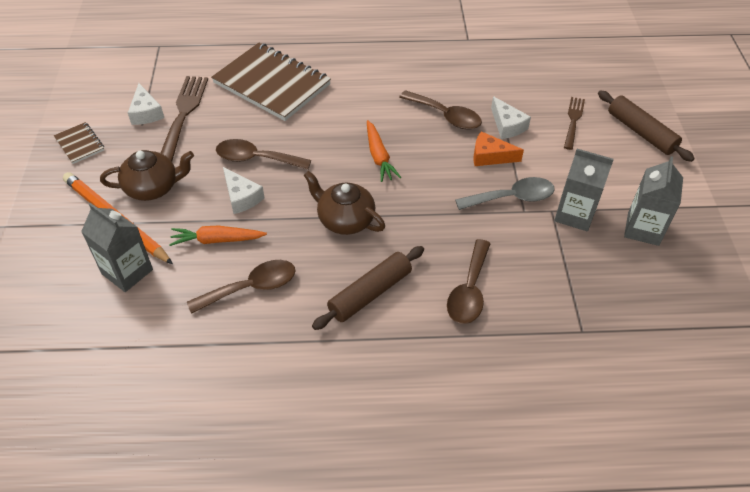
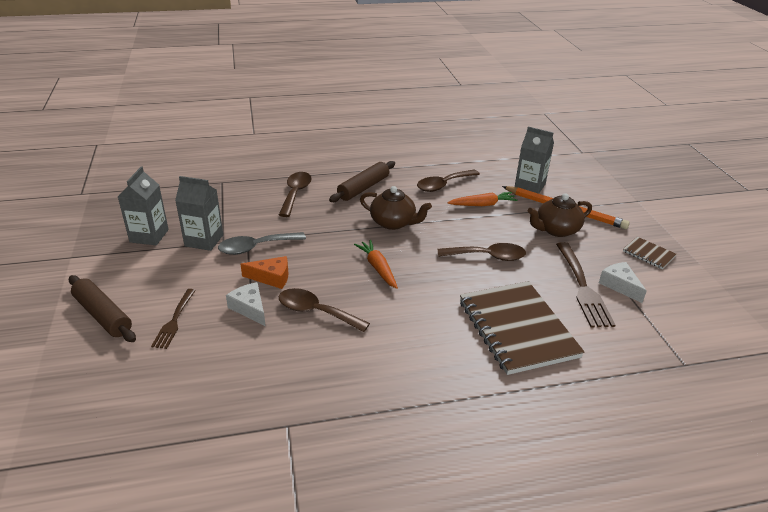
camera: 170 degrees right, 15 degrees down
(241, 197) = (482, 229): white cheese -> none
(272, 84) = (517, 329): brown notebook -> brown notebook turned 45 degrees clockwise

